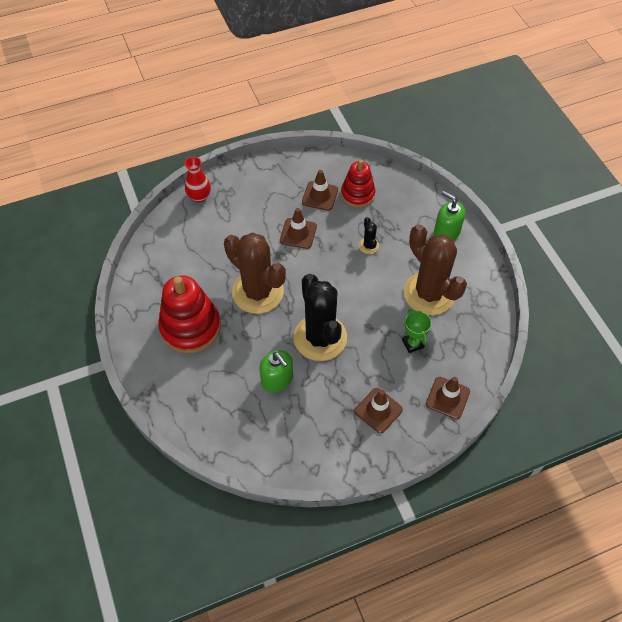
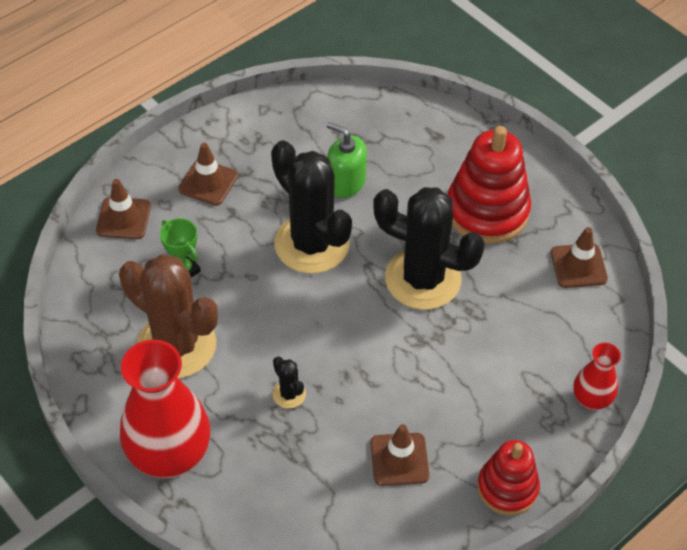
camera: 160 degrees right, 5 degrees down
(258, 292) = (423, 279): brown cactus -> black cactus
(298, 233) = (405, 382): brown traffic cone -> brown traffic cone (578, 266)
(357, 194) = (337, 482): red stacking toy -> red stacking toy (507, 488)
(446, 232) = (170, 455): green soap dispenser -> red vase

